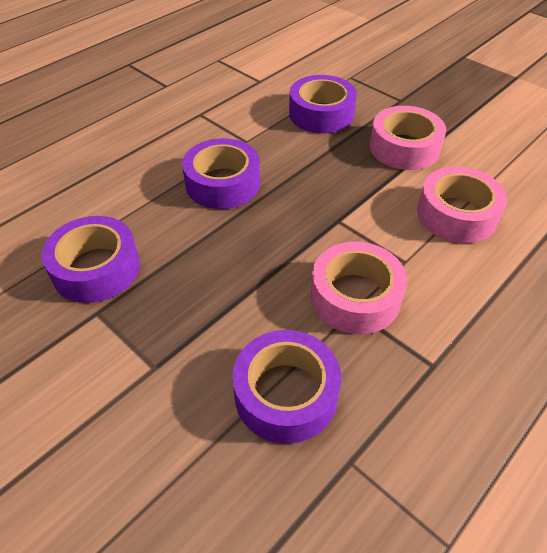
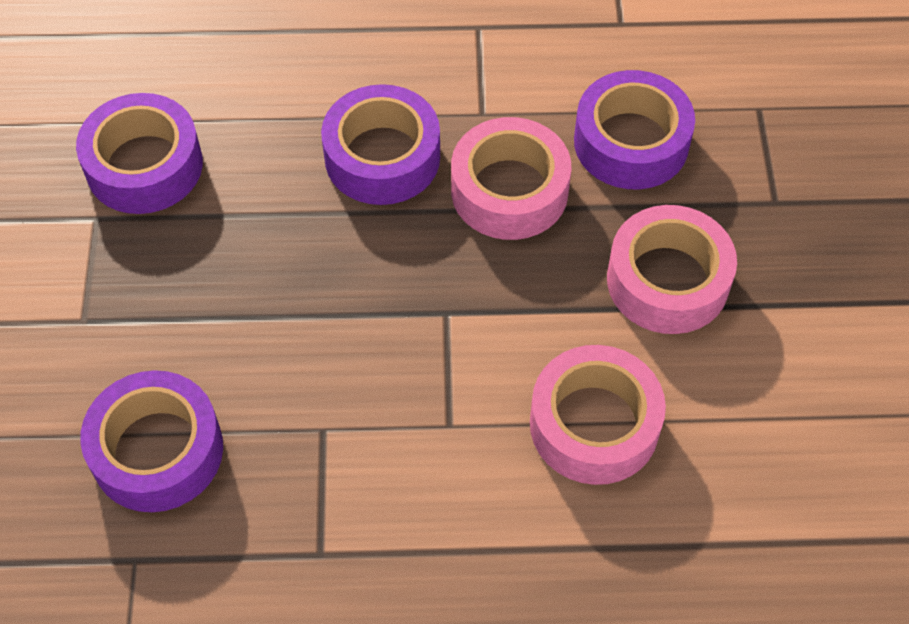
camera: 45 degrees right, 10 degrees up
(355, 297) = (343, 417): pink tape -> pink tape (509, 190)

